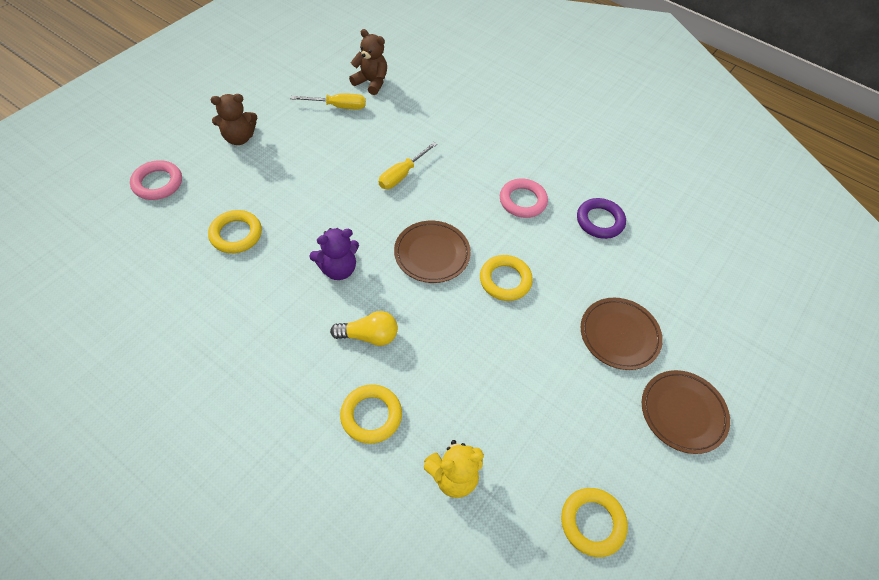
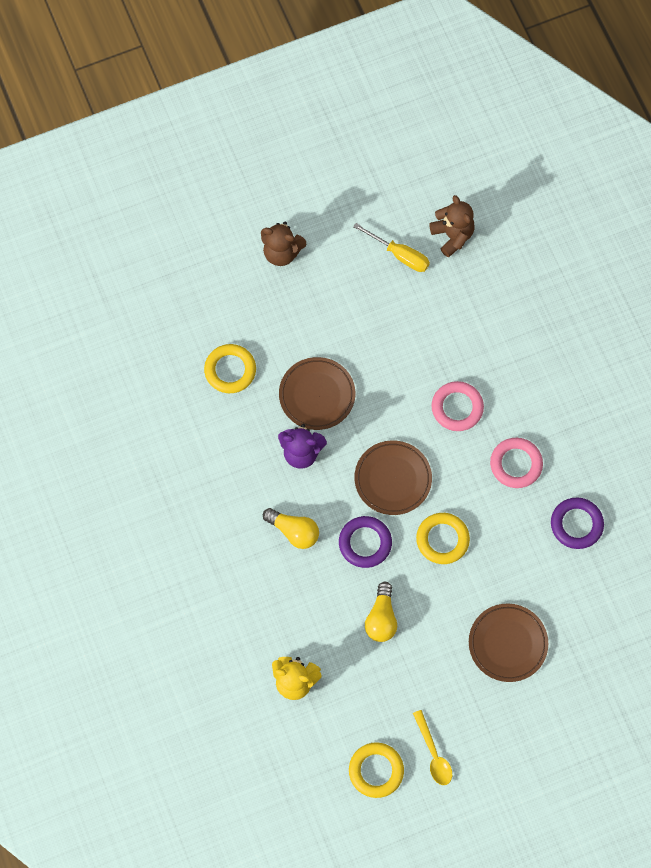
camera: 35 degrees right, 15 degrees up
(157, 183) = (184, 275): pink ring -> pink ring (457, 408)
(371, 415) = (259, 601): yellow ring -> none
(402, 175) = (416, 375): yellow screwdriver -> none
(441, 314) = (365, 543): none -> purple ring
(497, 371) = (381, 618): none -> yellow light bulb
(632, 471) = (433, 754): none -> yellow spoon
(682, 413) = (510, 735): brown plate -> brown plate (317, 395)

